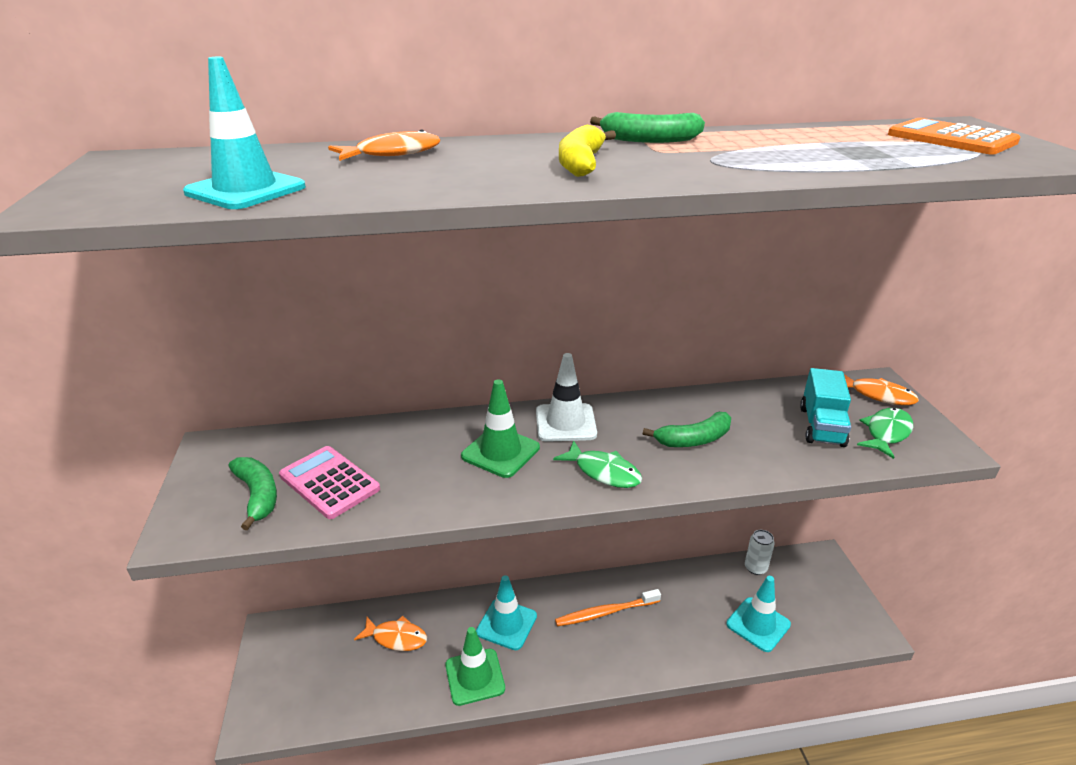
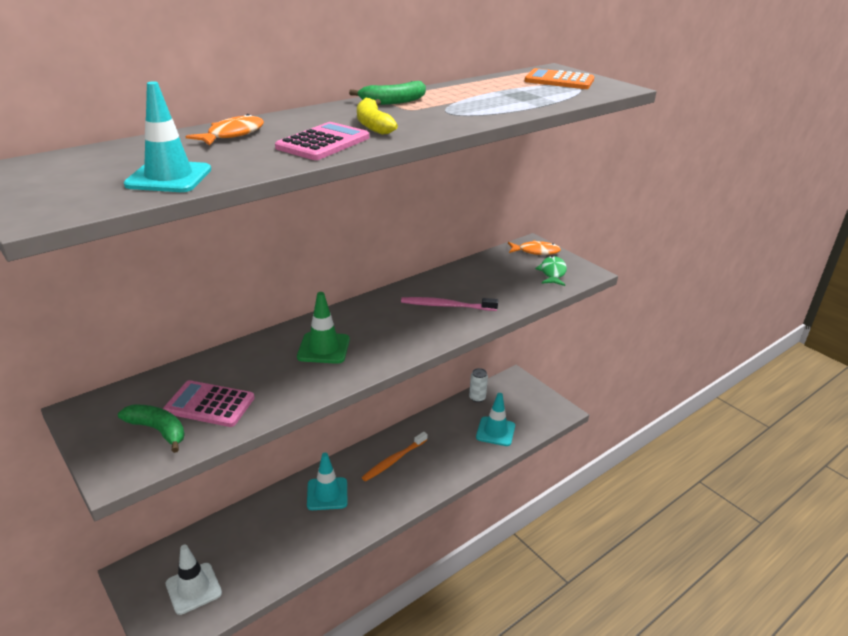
camera: 30 degrees left, 0 degrees up
(396, 638) = (246, 535): orange fish -> none
(475, 677) = (324, 536): green traffic cone -> none
(483, 176) = (323, 143): none -> pink calculator
(565, 423) = (355, 318): white traffic cone -> white traffic cone (193, 588)
(603, 472) = (403, 341): green fish -> none
(694, 439) = (446, 306): green banana -> pink toothbrush
(821, 426) = (515, 278): turquoise truck -> none

